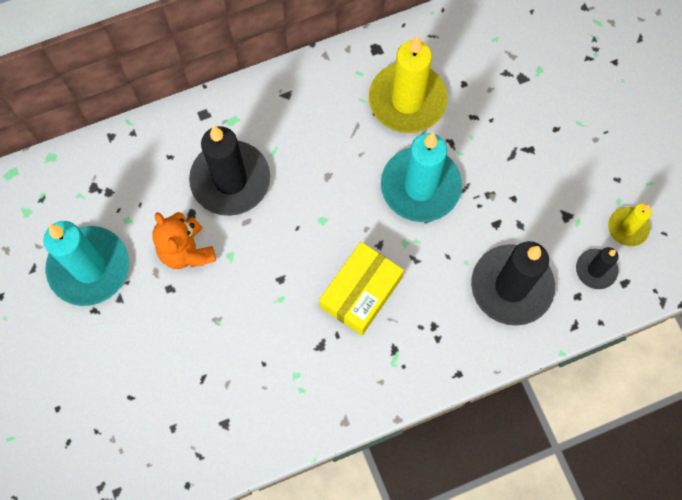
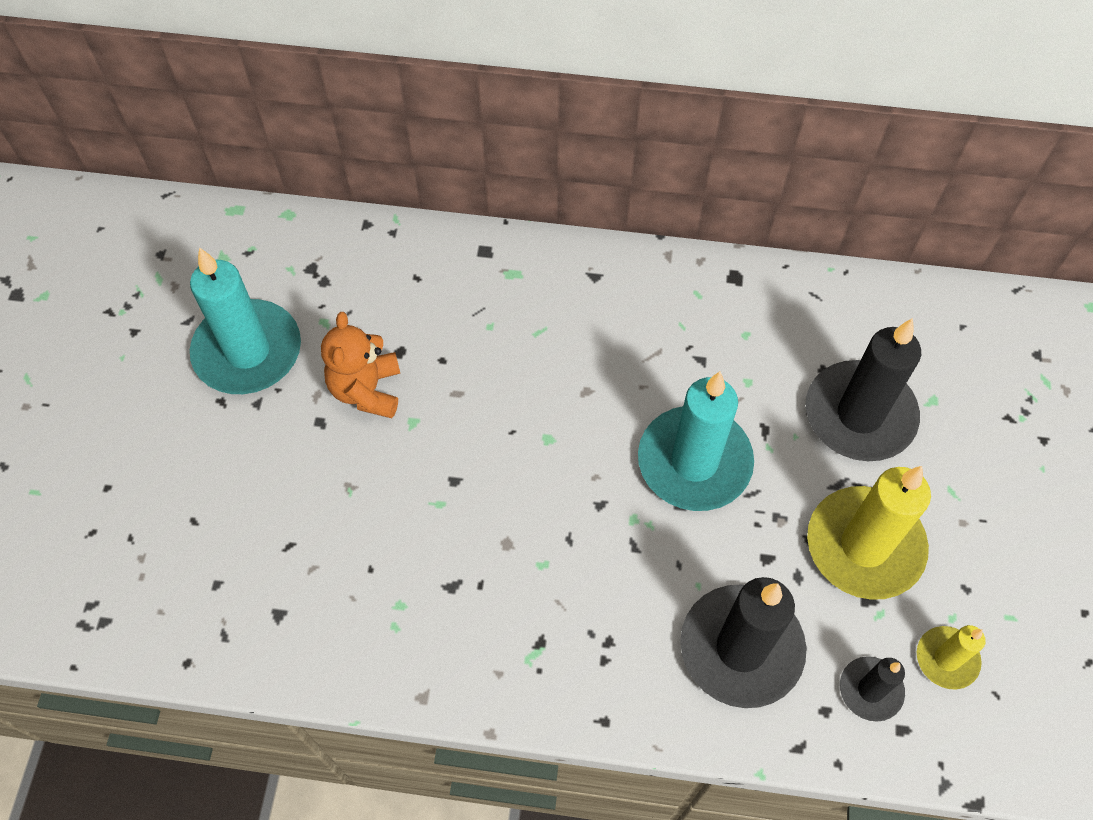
camera: 30 degrees right, 10 degrees down
(230, 180) = (468, 338): black candle -> black candle (859, 415)
(361, 292) = (541, 549): yellow box -> none
(407, 100) = (738, 353): yellow candle -> yellow candle (864, 545)

